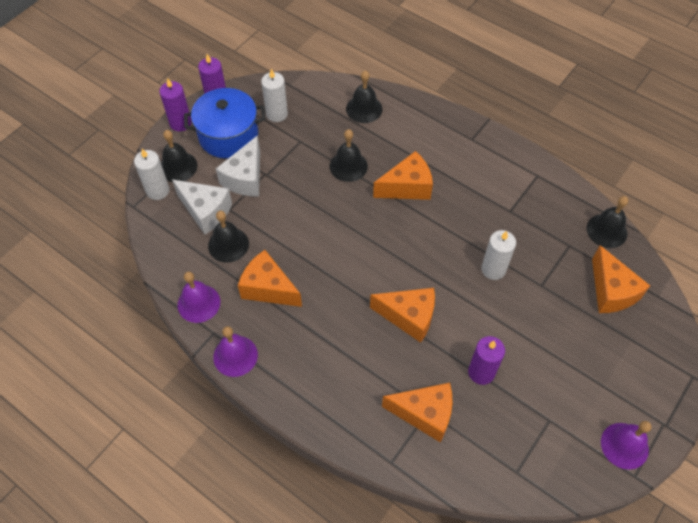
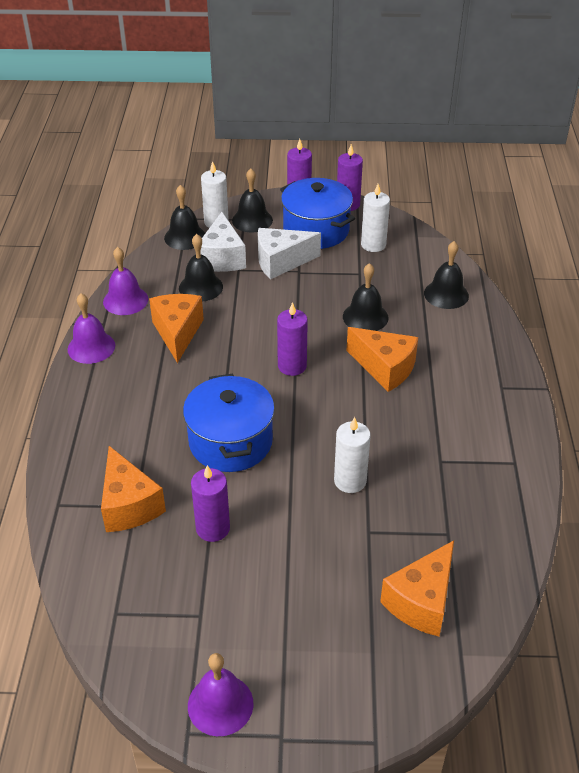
camera: 55 degrees right, 15 degrees down
(363, 238) = (292, 366): none -> purple candle
(409, 317) = (230, 442): orange cheese -> blue pot
(606, 230) = (505, 560): black bell -> black bell (185, 237)

